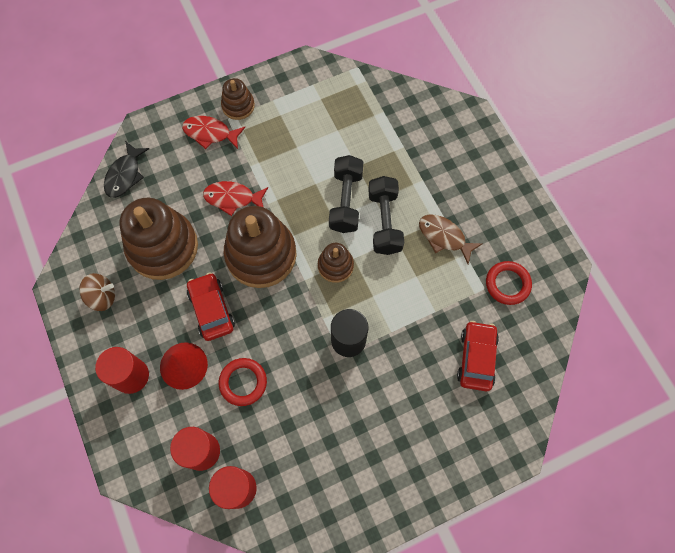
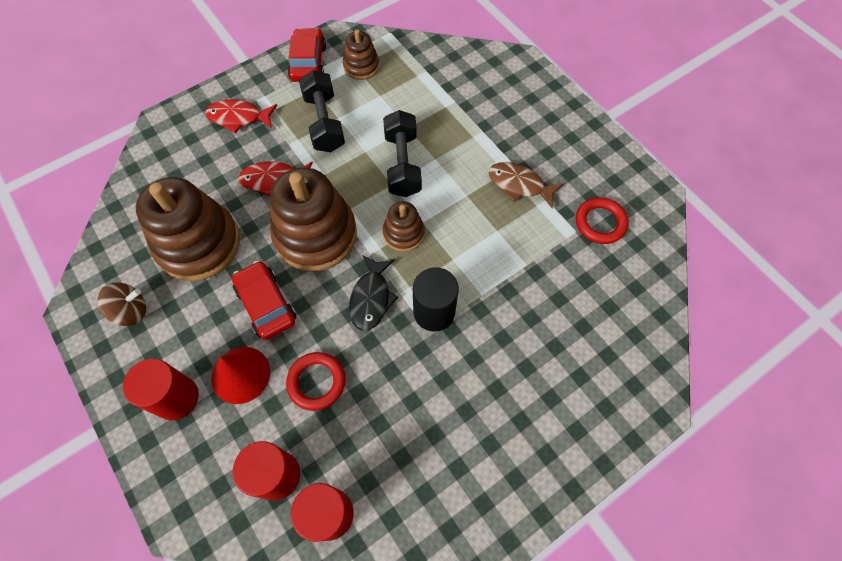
camera: 10 degrees left, 5 degrees down
(125, 175) = (145, 174): black fish -> black fish (371, 298)
(238, 106) = (266, 86): brown stacking toy -> brown stacking toy (361, 66)
(384, 222) = (450, 179): black dumbbell -> black dumbbell (324, 123)
(476, 358) = (585, 308): red car -> red car (308, 63)

